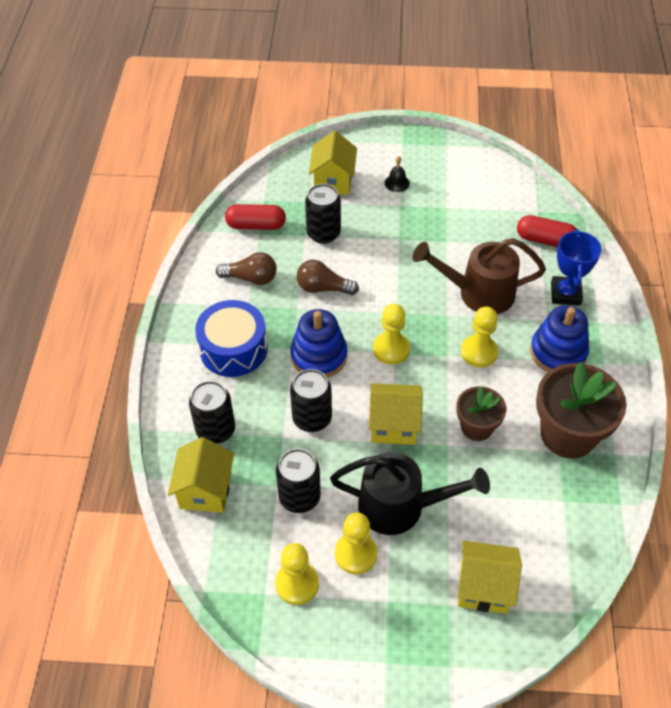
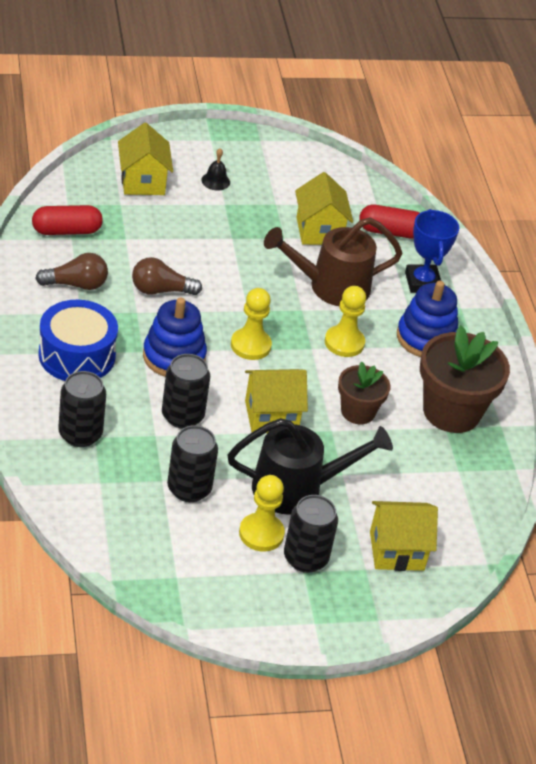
camera: 20 degrees left, 10 degrees down
(205, 490) = (85, 490): yellow house -> yellow house (319, 231)
(297, 584) = (207, 565): yellow pawn -> none
(323, 233) = (146, 236): black can -> black can (305, 558)

